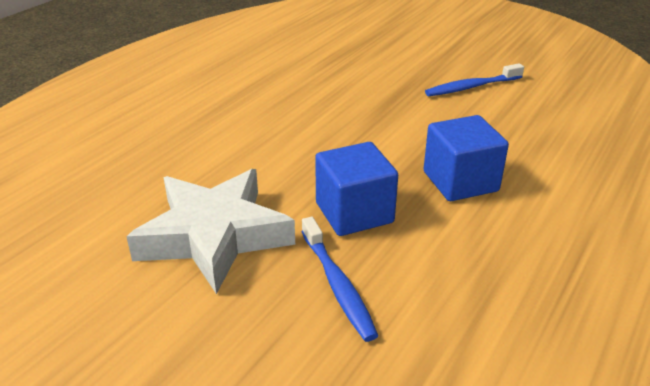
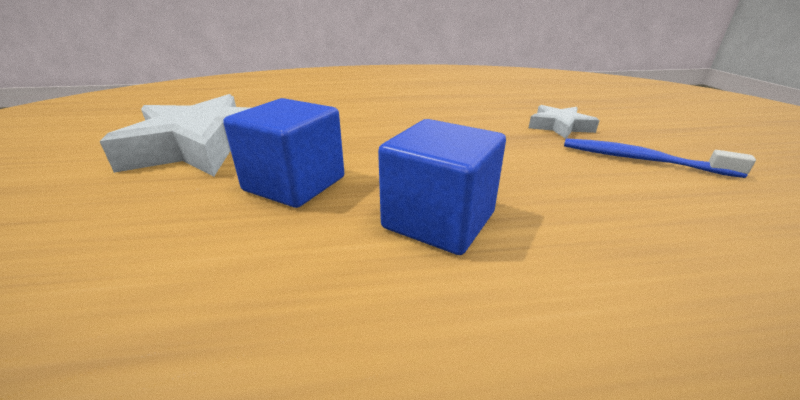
camera: 50 degrees right, 5 degrees down
(337, 285) = (150, 219): blue toothbrush -> none
(397, 78) = (559, 127): none -> white star

